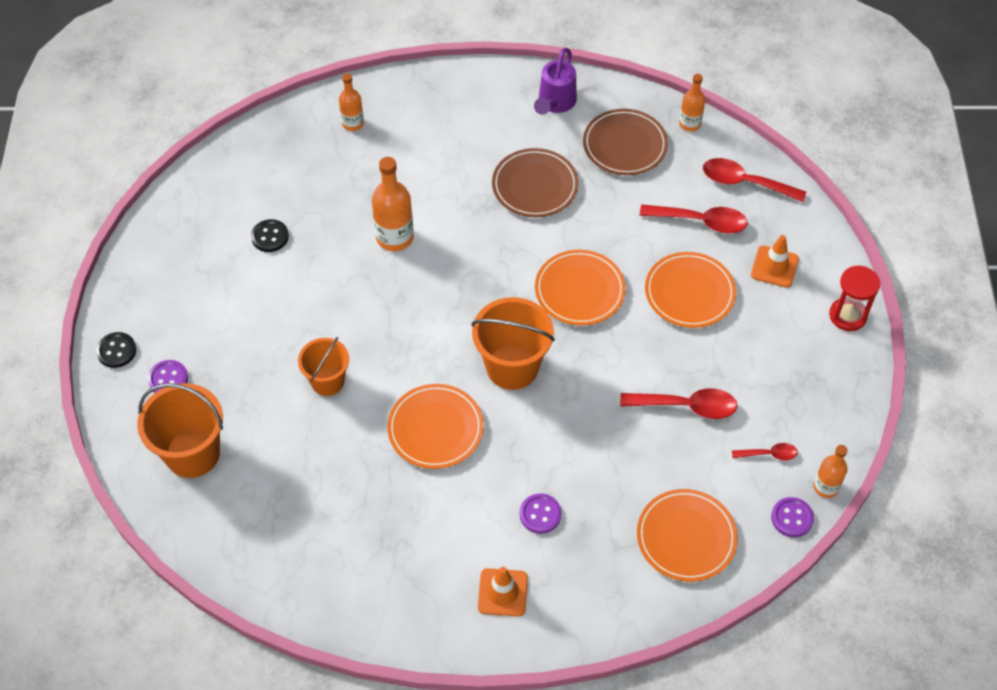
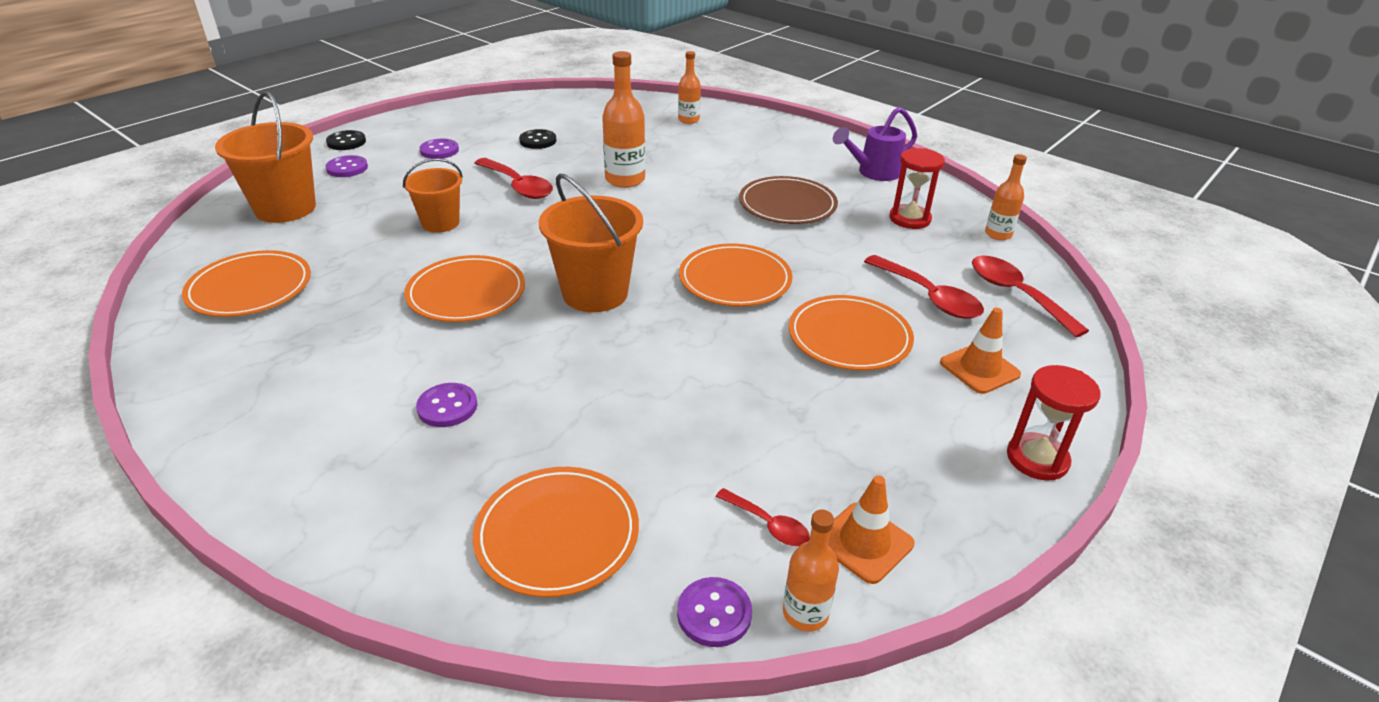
camera: 40 degrees right, 20 degrees down
(209, 305) = (439, 150): none -> purple button
(292, 534) = (250, 288): none -> orange plate
(502, 592) = (311, 442): orange traffic cone -> orange traffic cone (864, 542)
(625, 145) = (909, 219): brown plate -> red hourglass
(686, 406) = (725, 419): red spoon -> red spoon (518, 186)

